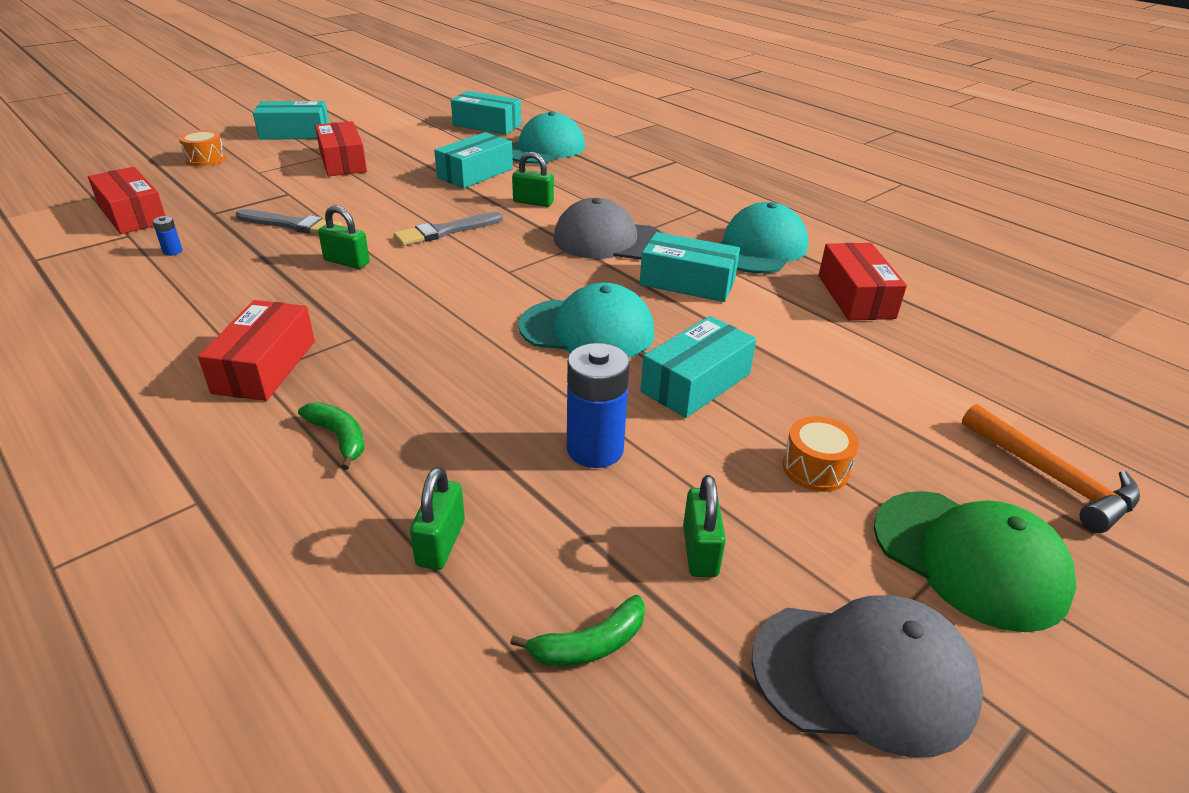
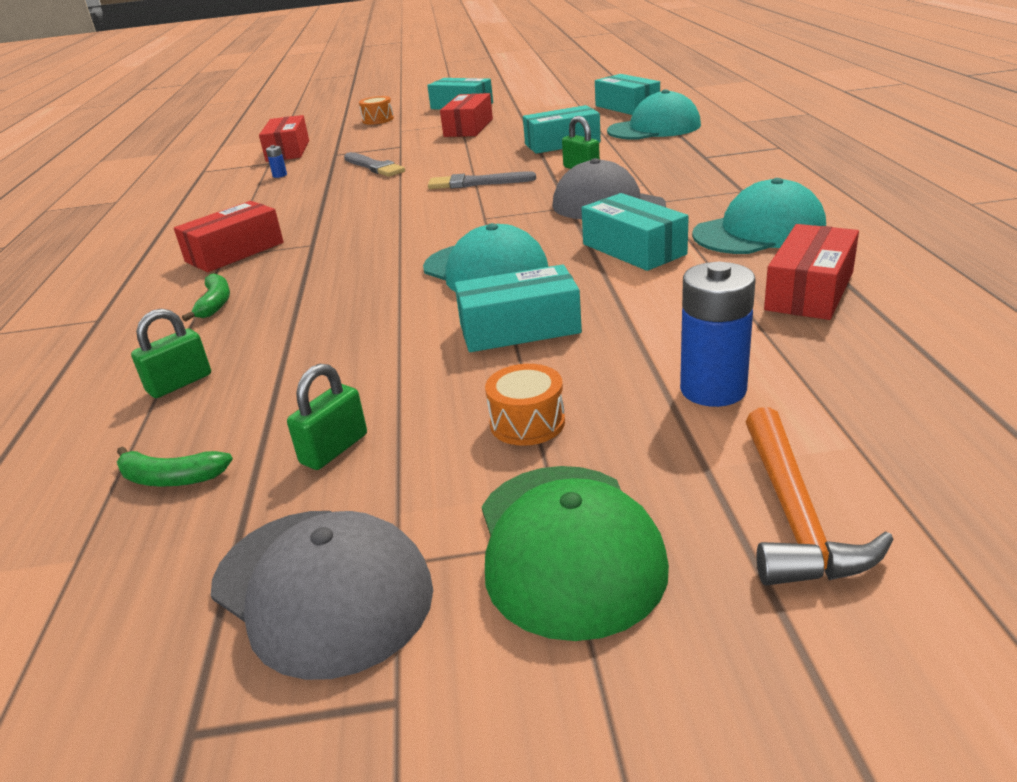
camera: 40 degrees right, 5 degrees down
(347, 262) = (375, 195): green padlock -> none
(595, 449) = (363, 355): blue battery -> blue battery (713, 389)

